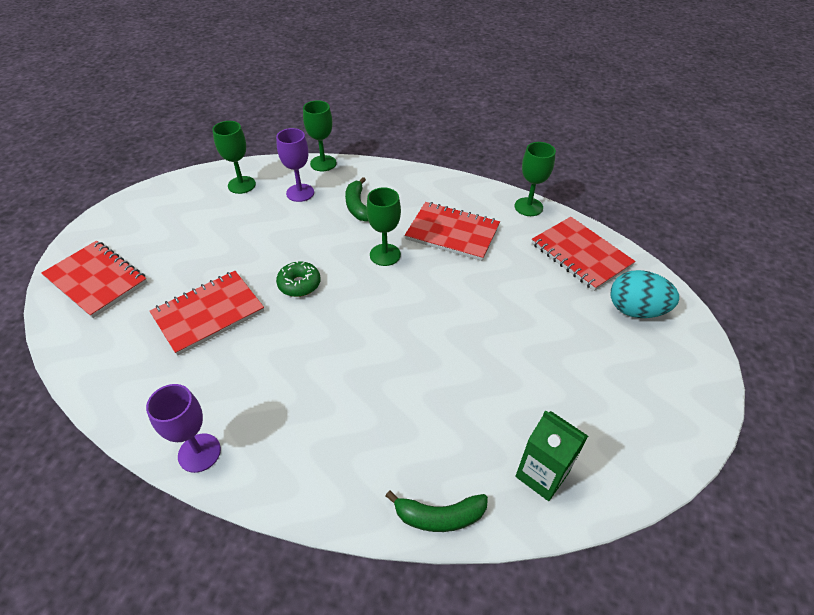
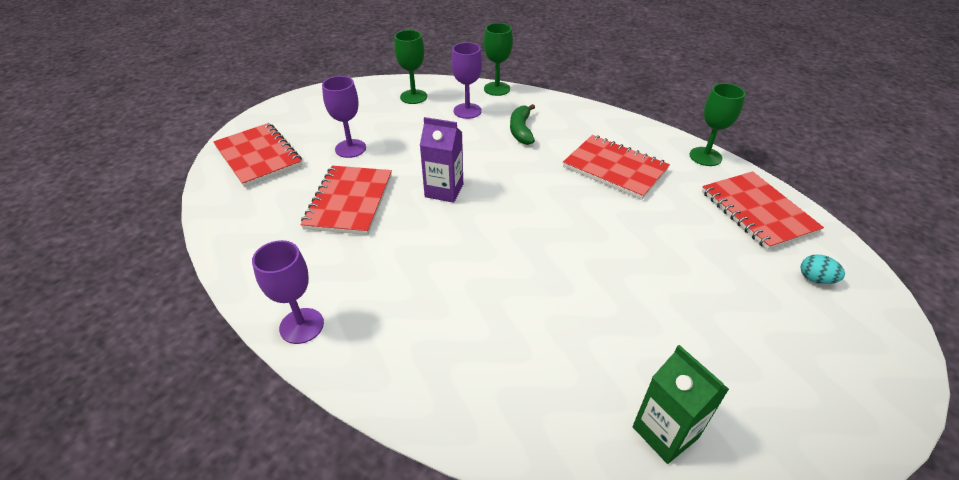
camera: 15 degrees right, 5 degrees down
(192, 254) = (350, 148): none -> purple goblet
(208, 313) = (349, 202): red notebook -> red notebook turned 60 degrees counterclockwise
(299, 284) = (444, 190): green donut -> purple carton
(385, 255) = (538, 178): green goblet -> none
(439, 516) = (533, 448): green banana -> none
(635, 310) = (815, 279): turquoise egg -> turquoise egg, size x0.52

